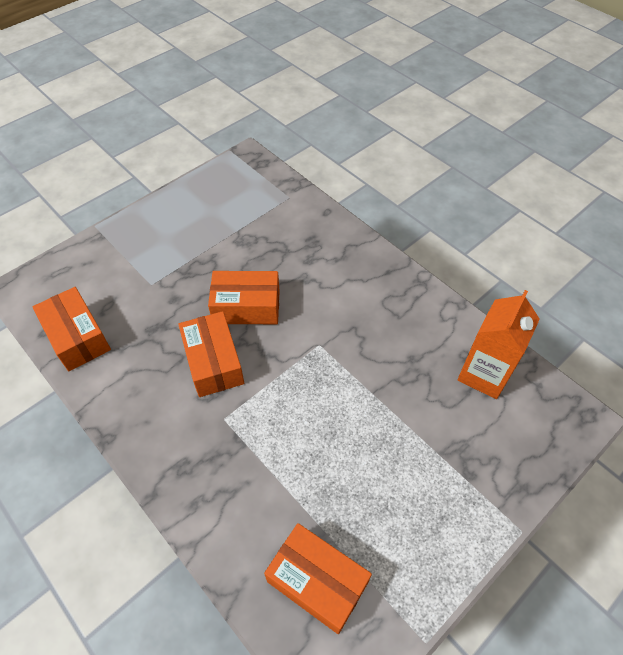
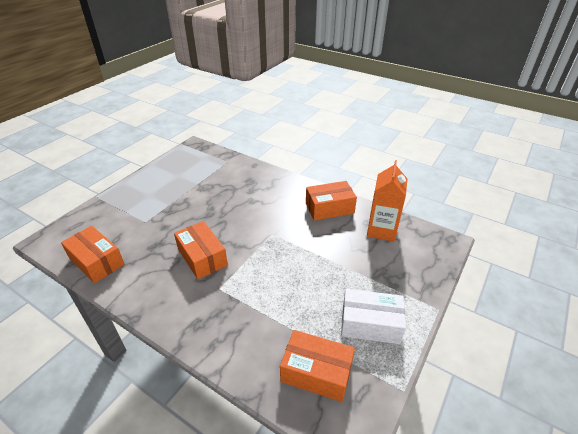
camera: 15 degrees left, 15 degrees down
(246, 307) = (216, 222): orange box -> orange box (329, 208)
(414, 528) = (370, 324): none -> white box

